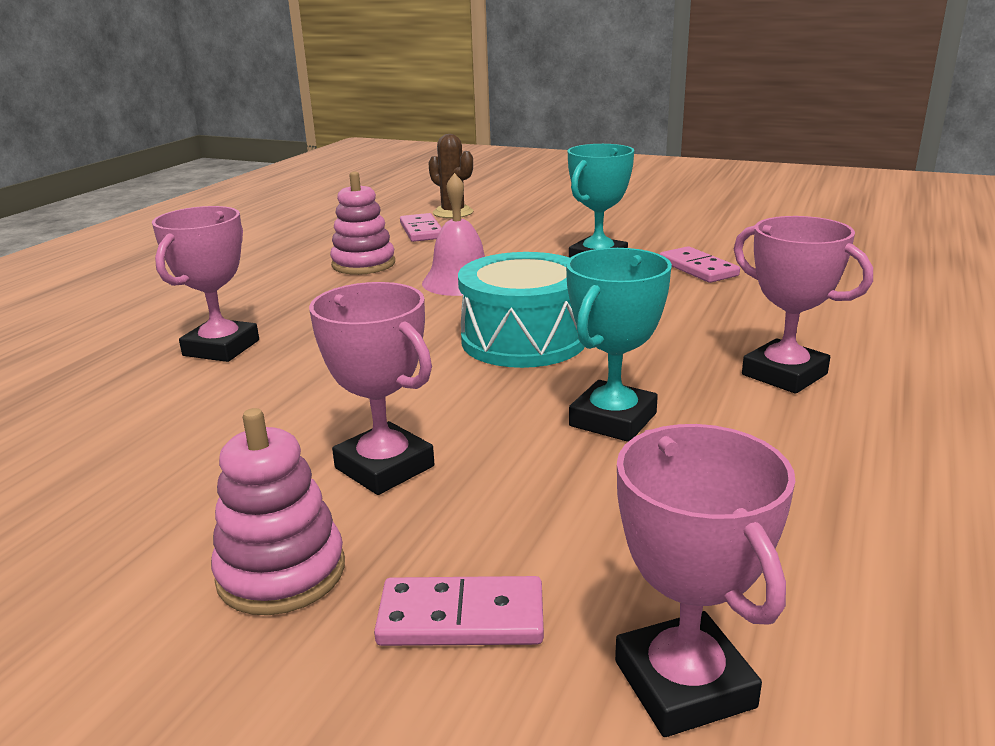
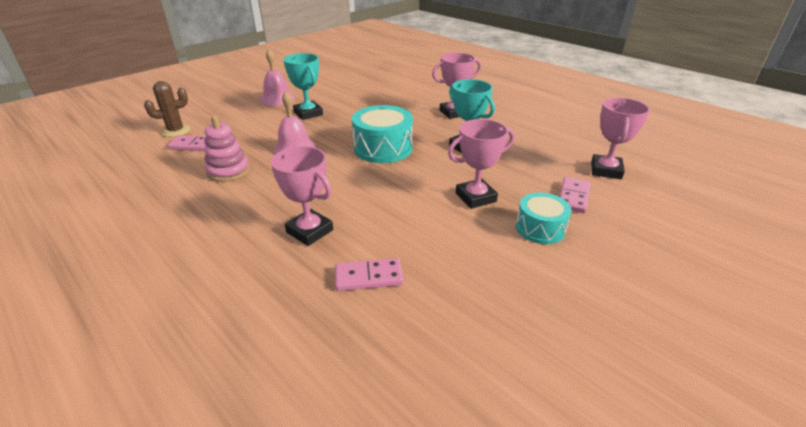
camera: 70 degrees left, 10 degrees up
(281, 572) = (540, 228): pink stacking toy -> turquoise drum
(627, 228) = (277, 98): none -> pink bell
(684, 684) = (606, 170): pink trophy -> pink trophy turned 75 degrees counterclockwise
(698, 268) = (346, 99): pink domino -> pink domino (369, 277)

